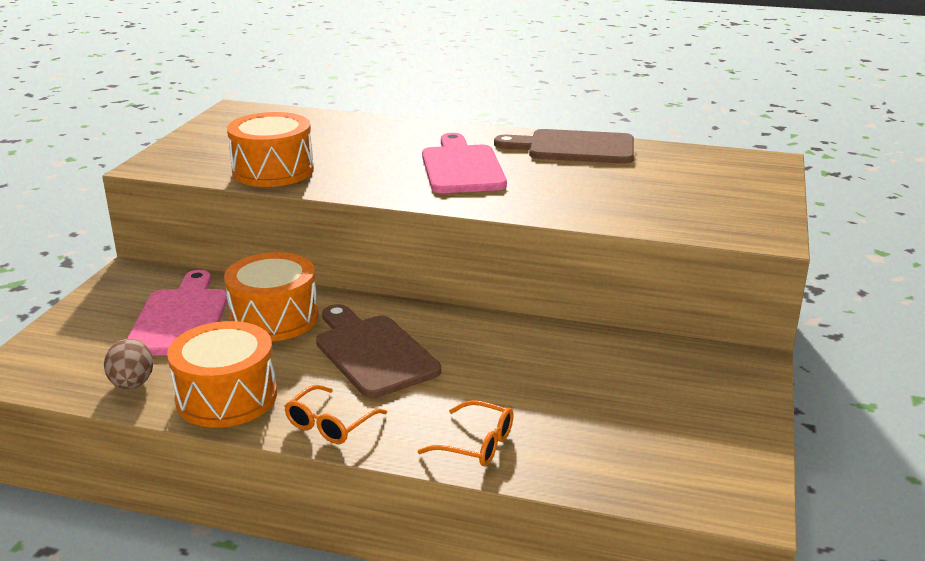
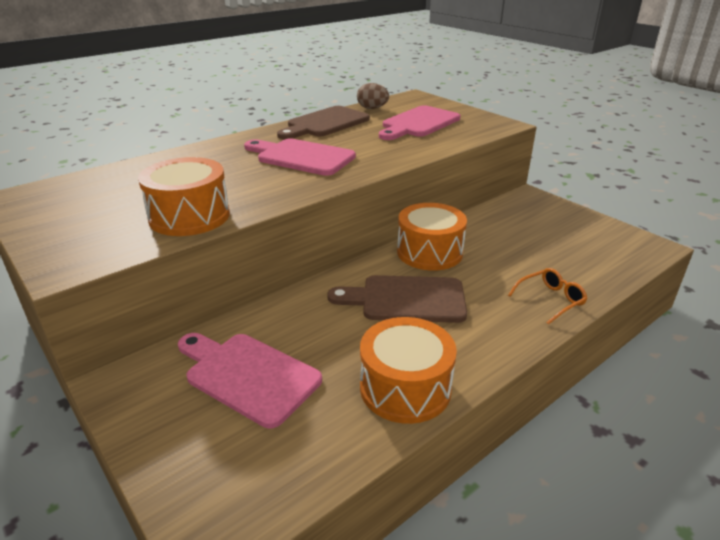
camera: 55 degrees left, 5 degrees up
(132, 384) = (332, 439): brown egg -> brown egg (372, 108)
(274, 318) = (307, 326): orange drum -> orange drum (429, 252)
(330, 424) = (485, 349): orange glasses -> none
(667, 189) = (418, 123): none -> pink cutting board

